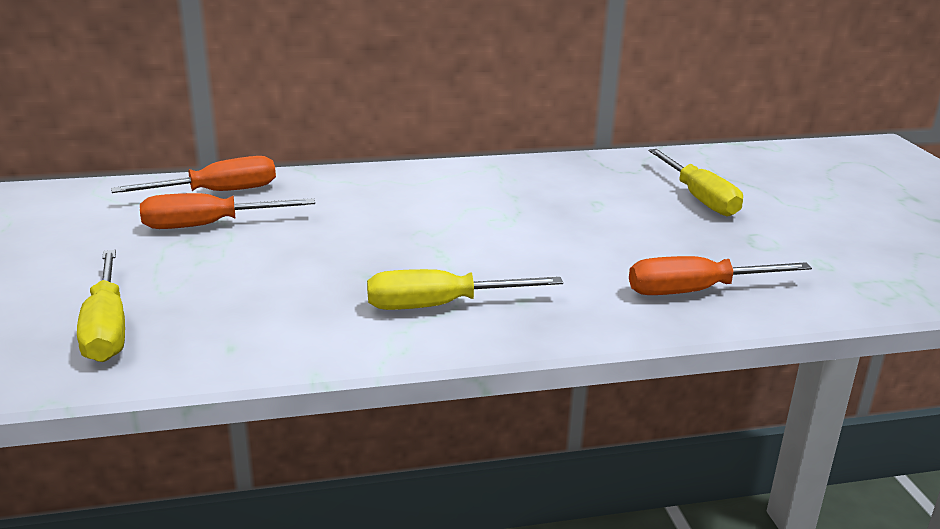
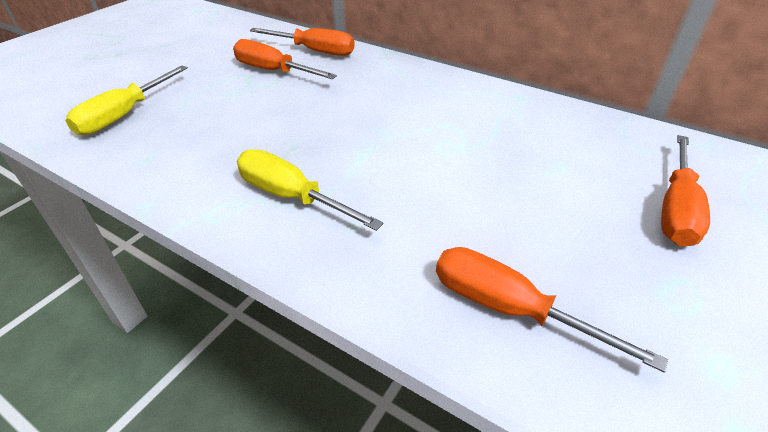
camera: 45 degrees right, 15 degrees up
(699, 198) = (676, 209): yellow screwdriver -> orange screwdriver

